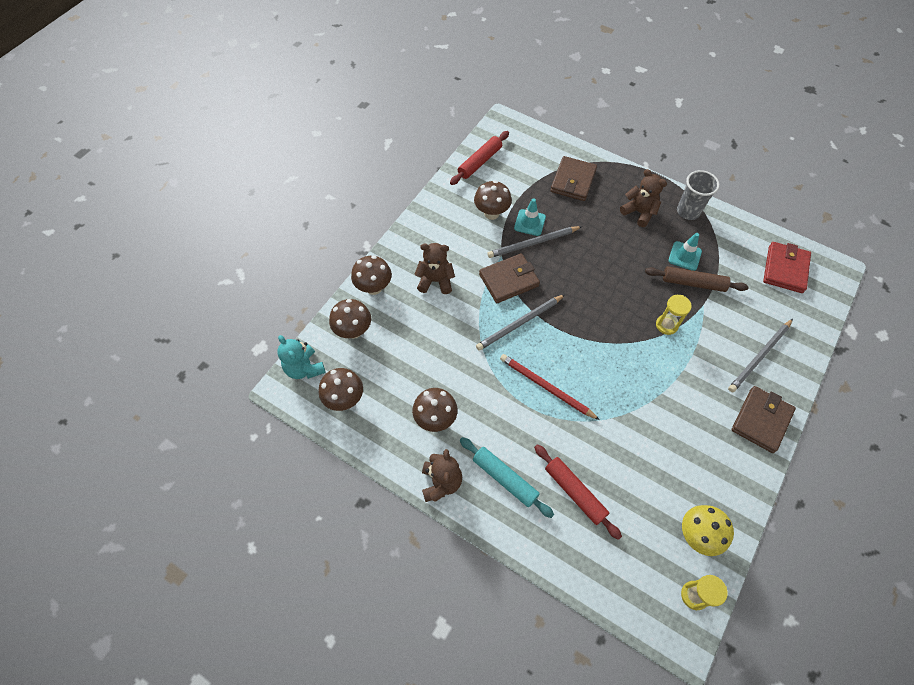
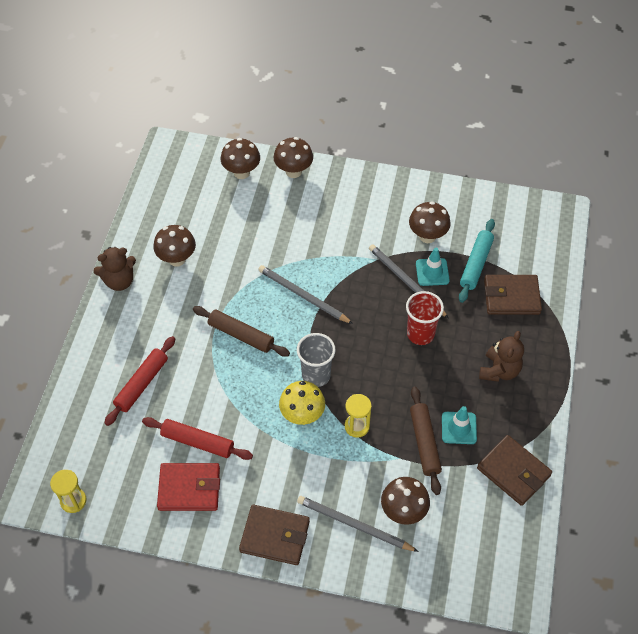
camera: 70 degrees right, 5 degrees down
(304, 368) = (191, 152): turquoise teddy bear -> none
(344, 399) = (172, 189): brown mushroom -> brown mushroom (403, 511)
(435, 281) = (322, 215): brown teddy bear -> none
(479, 162) = (491, 207): red rolling pin -> red rolling pin (197, 442)
(504, 479) = (137, 326): turquoise rolling pin -> turquoise rolling pin (476, 264)
(509, 280) = (350, 273): brown wallet -> brown wallet (513, 472)
(546, 387) = (241, 335): red pencil -> brown rolling pin
(589, 251) = (420, 334): none -> red cup
(688, 211) = (527, 420): grey cup -> grey cup (316, 375)
(697, 535) = (131, 494): yellow mushroom -> yellow mushroom (302, 415)
(785, 269) = (491, 538): red wallet -> red wallet (189, 488)

